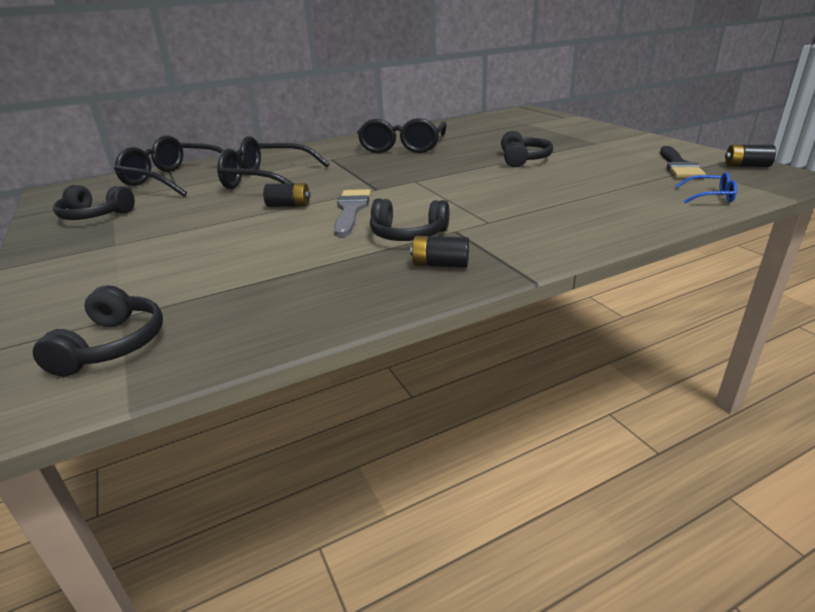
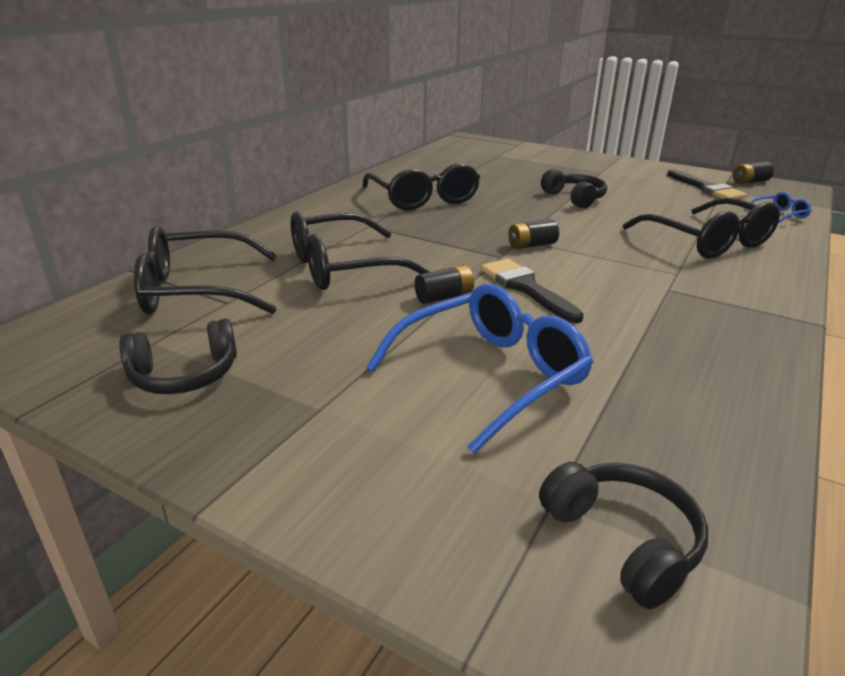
camera: 35 degrees left, 0 degrees up
(224, 251) = (491, 375): none -> blue glasses
(351, 210) = (526, 288): grey brush -> black brush
(408, 234) = (637, 304): black headphones -> none
(440, 264) = (727, 329): black battery -> black battery (531, 245)
(574, 205) = (707, 241): none -> black glasses

